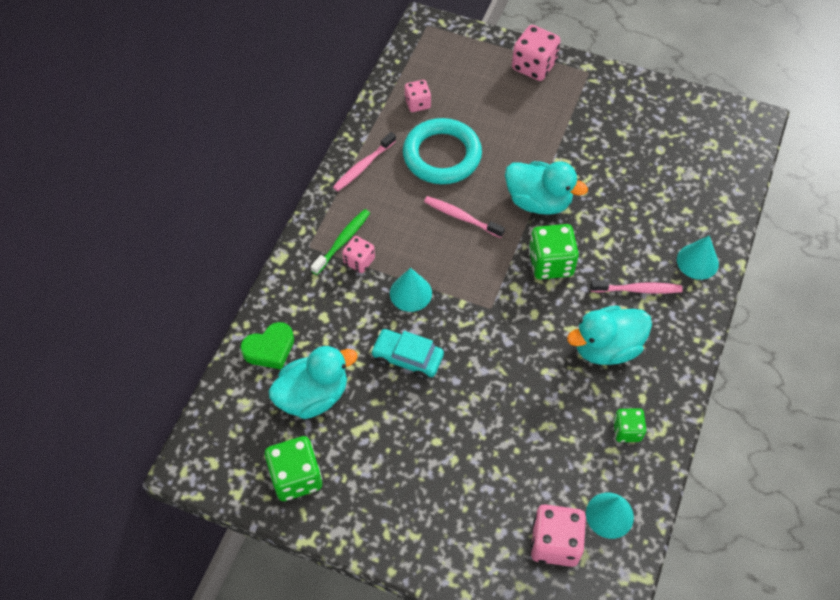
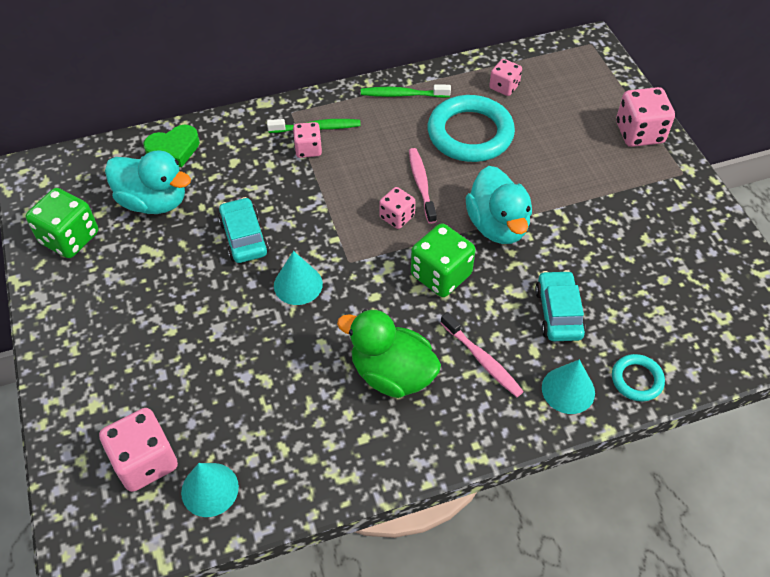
camera: 50 degrees right, 5 degrees down
(270, 349) = (174, 149): green heart -> green heart turned 45 degrees counterclockwise
(363, 166) = (402, 94): pink toothbrush -> green toothbrush
(410, 293) = (310, 200): turquoise cone -> turquoise cone (298, 284)
(477, 252) = (397, 217): none -> pink dice
(606, 347) = (392, 374): turquoise duck -> green duck
(627, 430) = (315, 447): green dice -> none
(637, 222) = (558, 313): none -> turquoise car
(719, 221) = (637, 380): none -> turquoise ring

